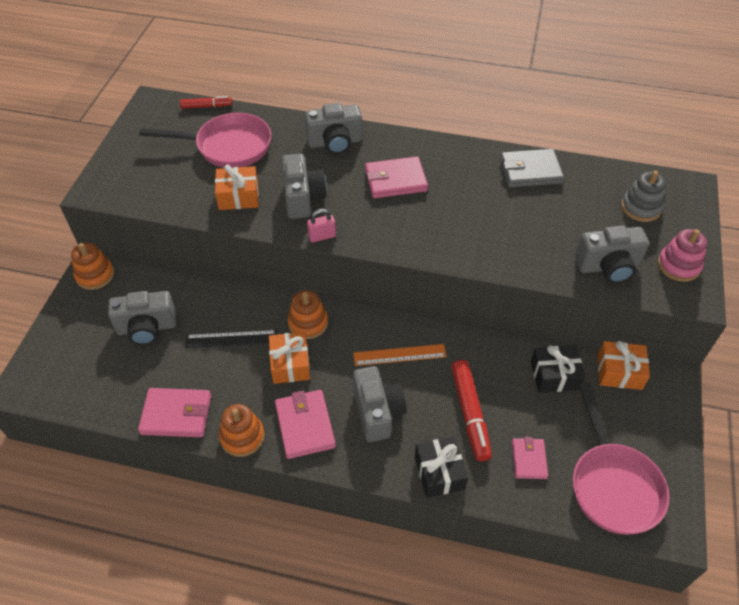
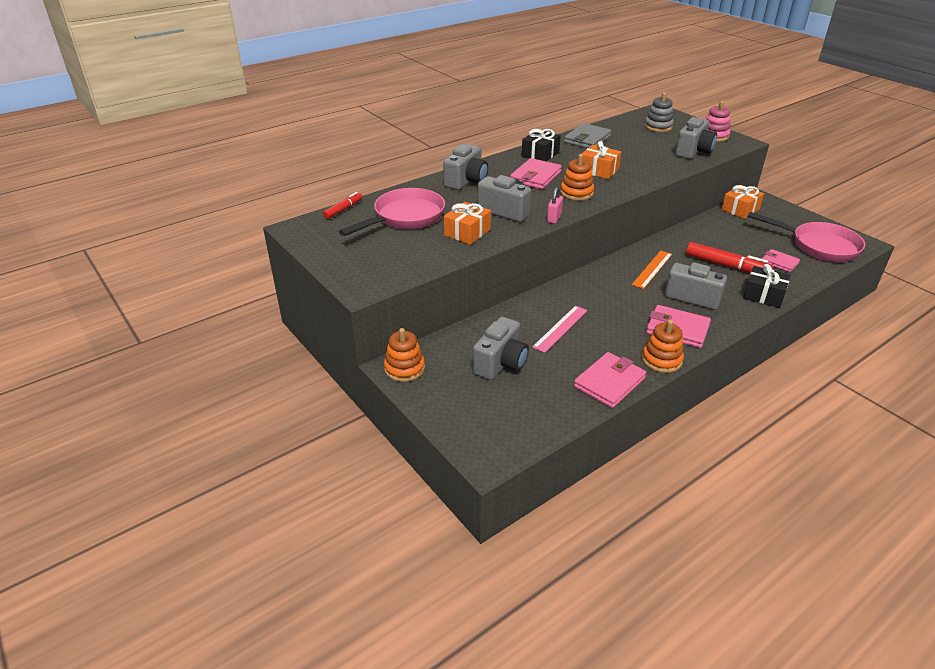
camera: 50 degrees left, 15 degrees down
(231, 339) = (560, 328): black ruler -> pink ruler
(290, 364) = (614, 313): orange gift -> orange gift (599, 170)
(308, 323) = (583, 291): orange stacking toy -> orange stacking toy (576, 193)
(554, 375) = (723, 228): black gift -> black gift (540, 154)

